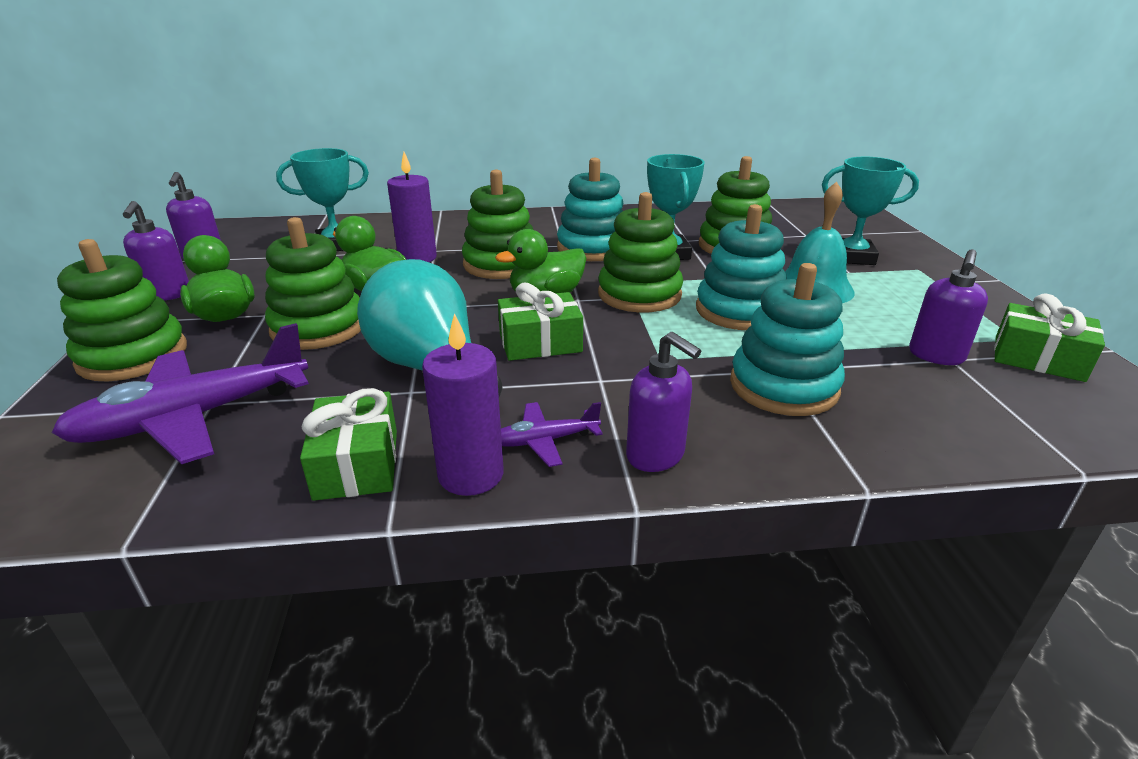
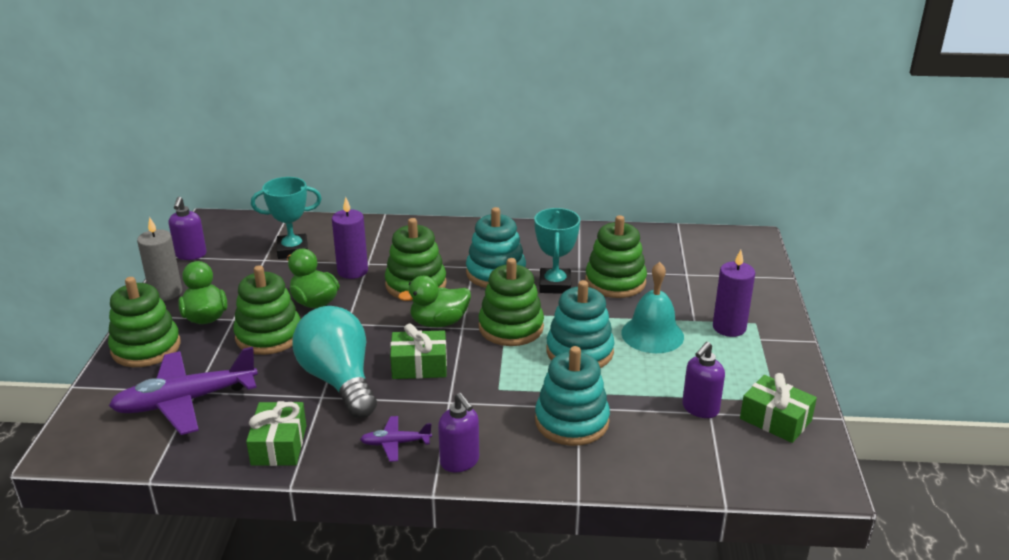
camera: 10 degrees right, 0 degrees up
(167, 295) = (166, 293): purple soap dispenser -> grey candle
(471, 474) = (344, 460): purple candle -> purple candle (729, 327)
(852, 257) = (708, 304): turquoise trophy -> none

